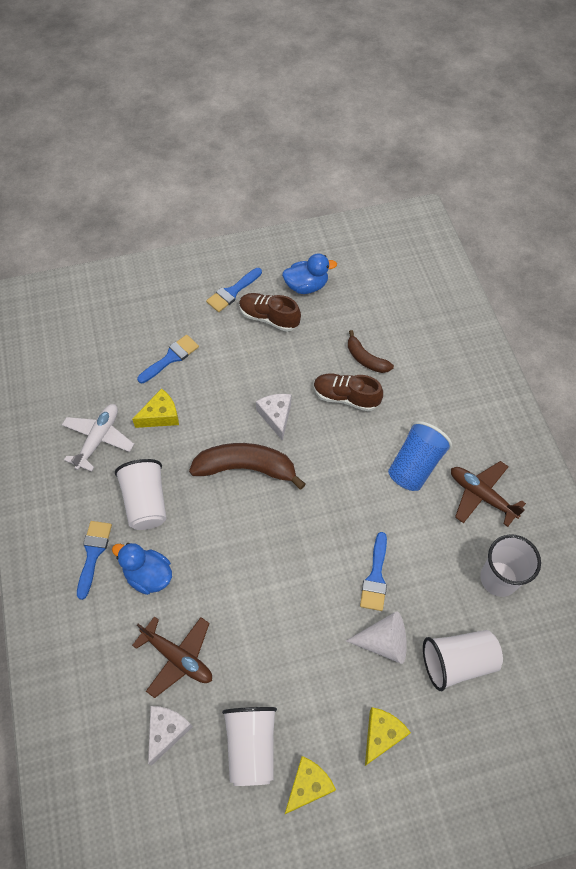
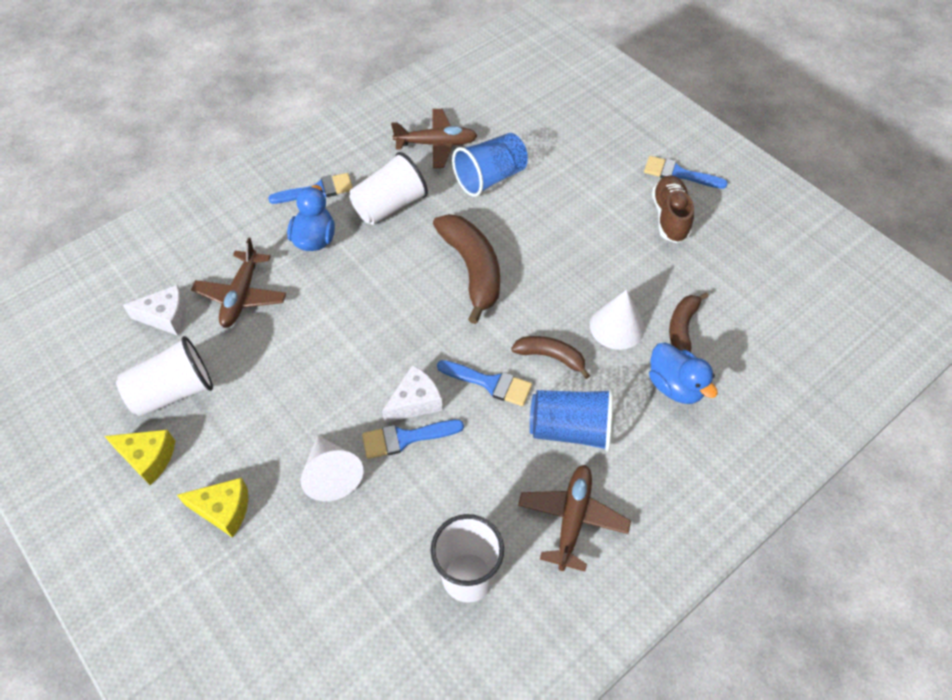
camera: 65 degrees right, 5 degrees down
(98, 439) = (436, 144): white plane -> brown plane
(161, 416) = (490, 178): yellow cheese -> blue cup
(171, 358) = (561, 158): blue brush -> blue brush (490, 383)
(276, 416) = (550, 271): white cheese -> white cheese (415, 402)
(306, 286) = (739, 234): blue duck -> blue duck (675, 386)
(346, 397) = (617, 326): brown shoe -> white cone
(351, 450) = (551, 357): none -> brown banana
(457, 662) = (339, 563): white cup -> none

